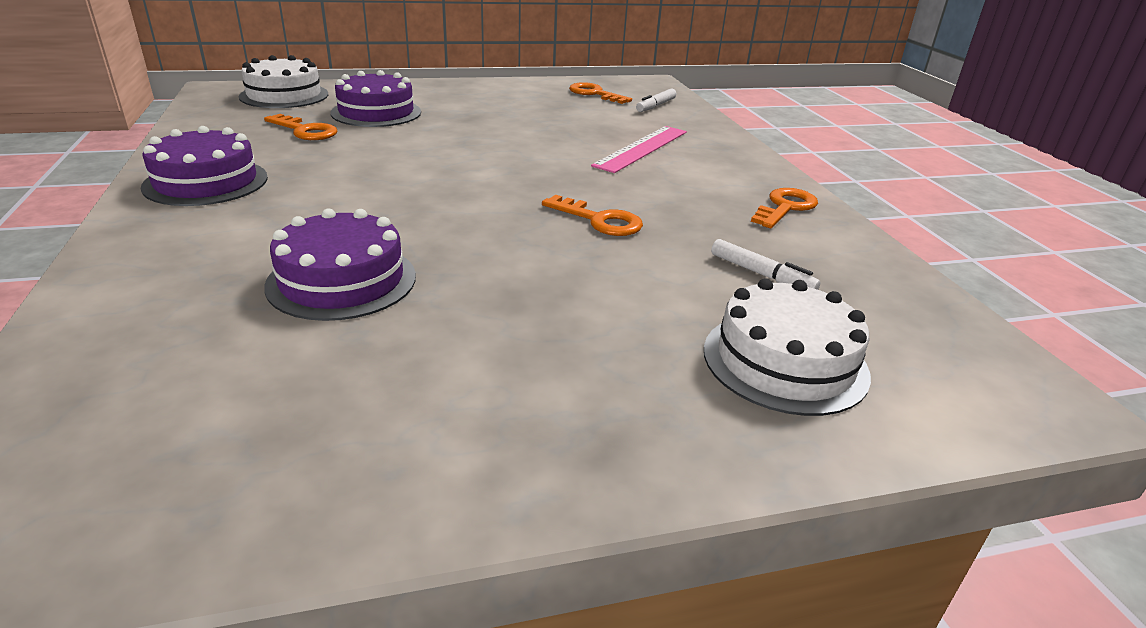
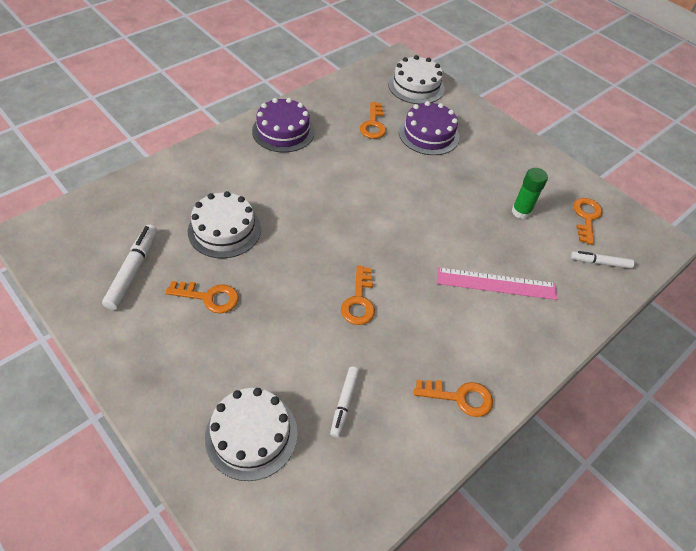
camera: 60 degrees right, 20 degrees up
(310, 405) = (133, 270): none -> white marker
(342, 280) = (224, 230): purple cake -> white cake
(476, 332) = (209, 297): none -> orange key
(555, 112) = (521, 212): none -> green glue stick

